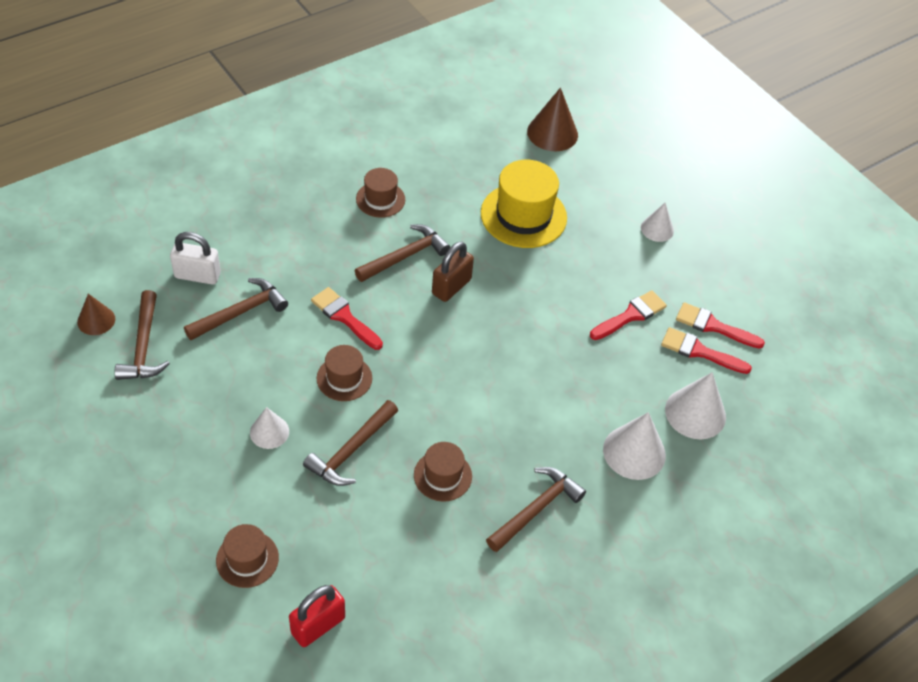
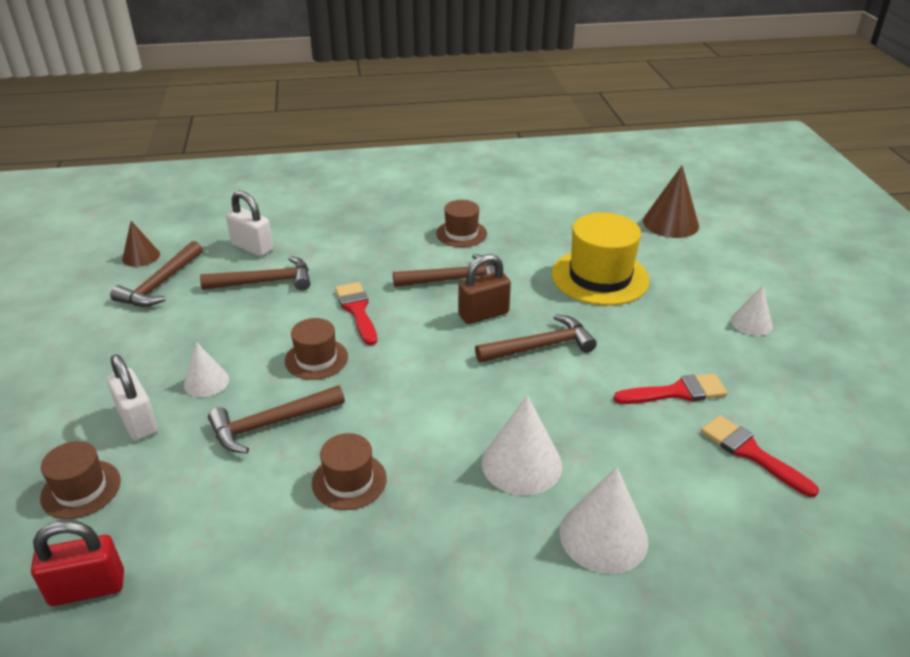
camera: 30 degrees right, 15 degrees down
(243, 488) = (138, 421): none -> white padlock
(536, 509) = (435, 556): brown hammer -> brown hammer (540, 346)
(695, 413) = (713, 519): white cone -> white cone (521, 464)
(713, 326) = (783, 432): red brush -> none

